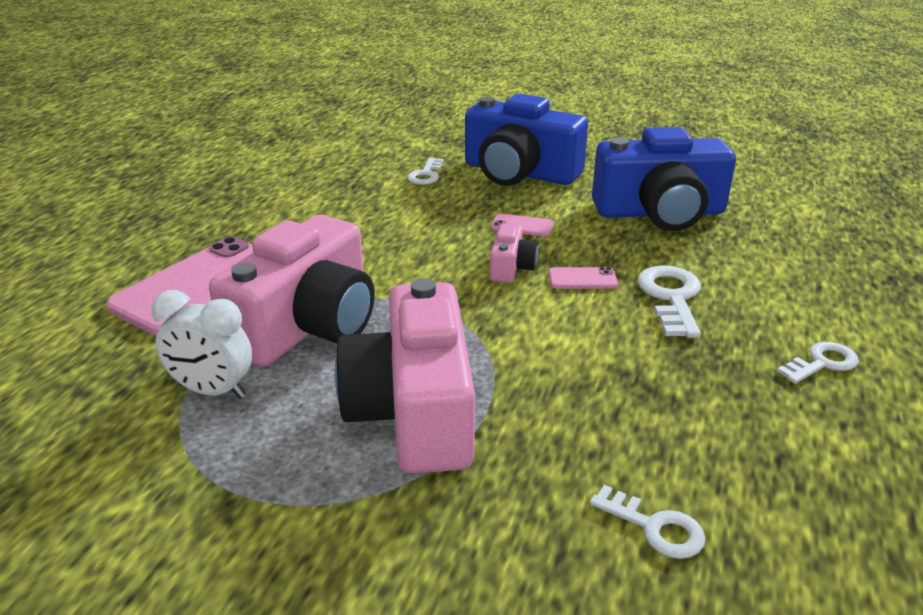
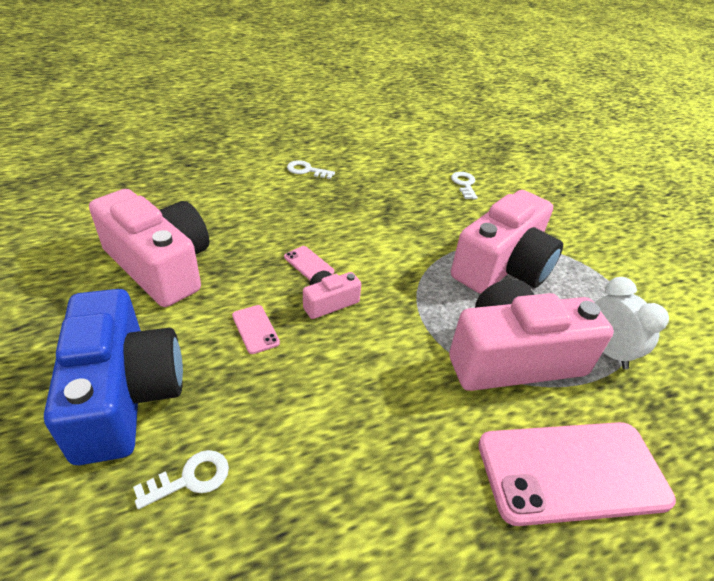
camera: 135 degrees left, 10 degrees up
(660, 213) = (160, 266): blue camera -> pink camera
(671, 298) = (293, 225): white key -> none

